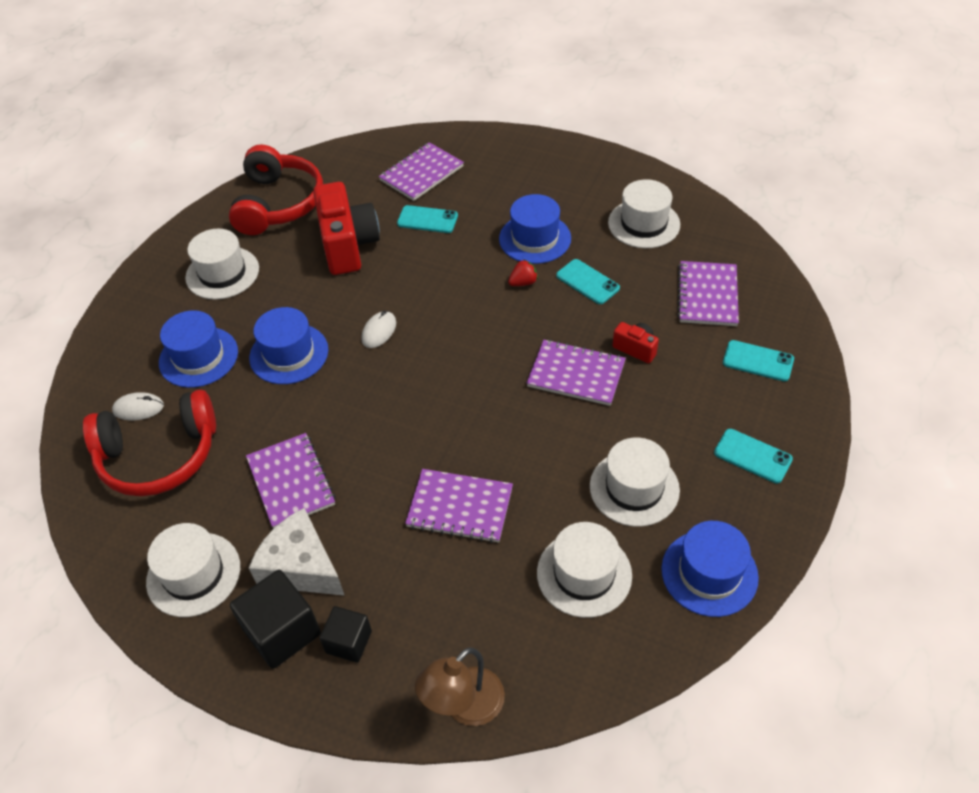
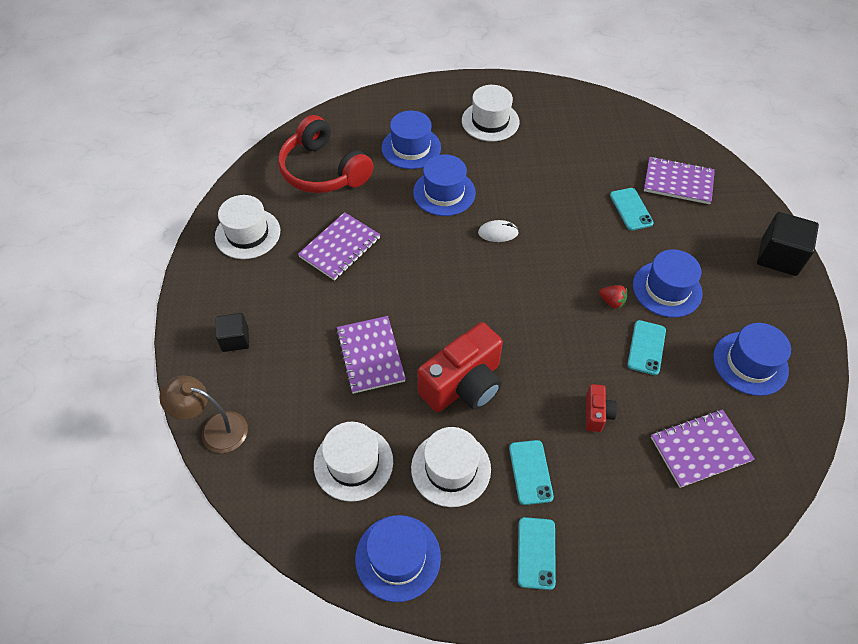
camera: 60 degrees right, 5 degrees up
(138, 408) = (353, 141): white mouse -> none
(279, 204) = (577, 116): red headphones -> none
(282, 631) = (227, 299): black cube -> black cube (779, 256)
(301, 567) = (278, 286): white cheese -> none
(348, 245) = (567, 175): red camera -> red camera (463, 385)
(576, 374) = (540, 380): purple notebook -> none
(644, 224) = (750, 363): white hat -> blue hat
(758, 361) = (649, 521): turquoise phone -> turquoise phone (530, 472)

